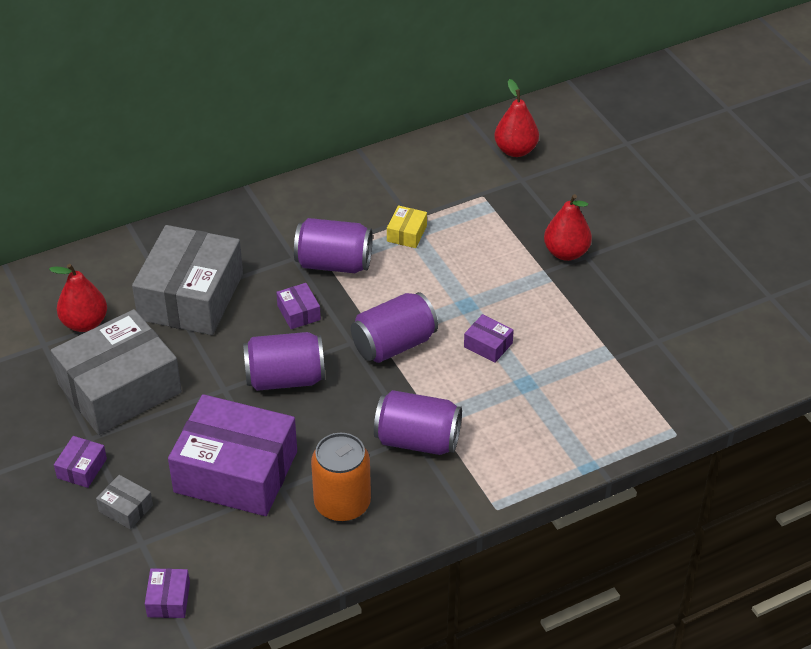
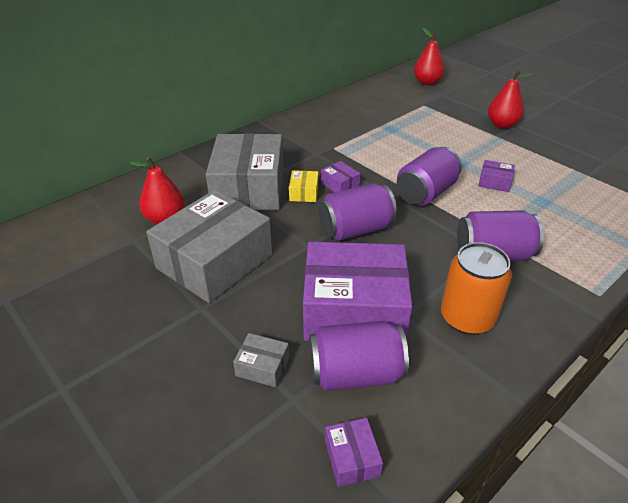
camera: 15 degrees left, 5 degrees down
(82, 468) = (203, 337): purple box -> none
(334, 263) = (348, 153): purple can -> purple can (355, 374)
(406, 233) = (388, 130): yellow box -> yellow box (304, 193)

